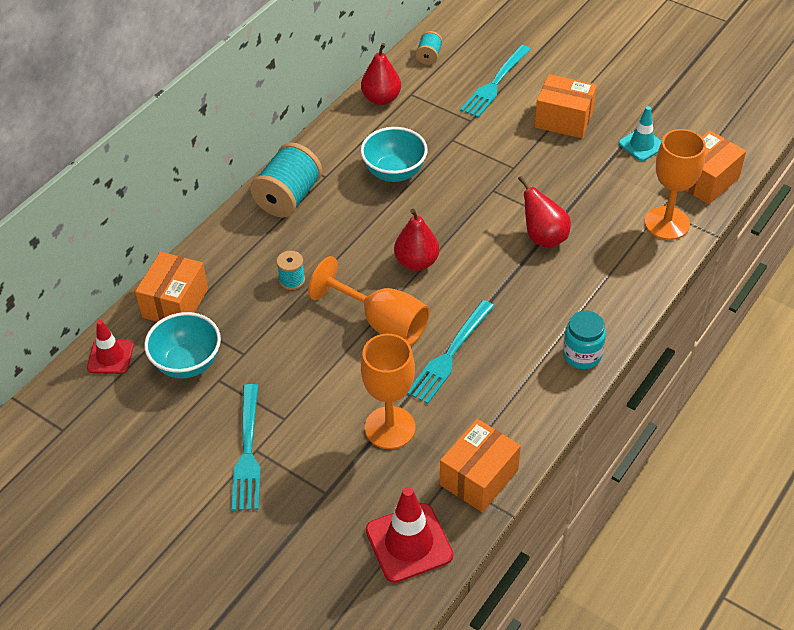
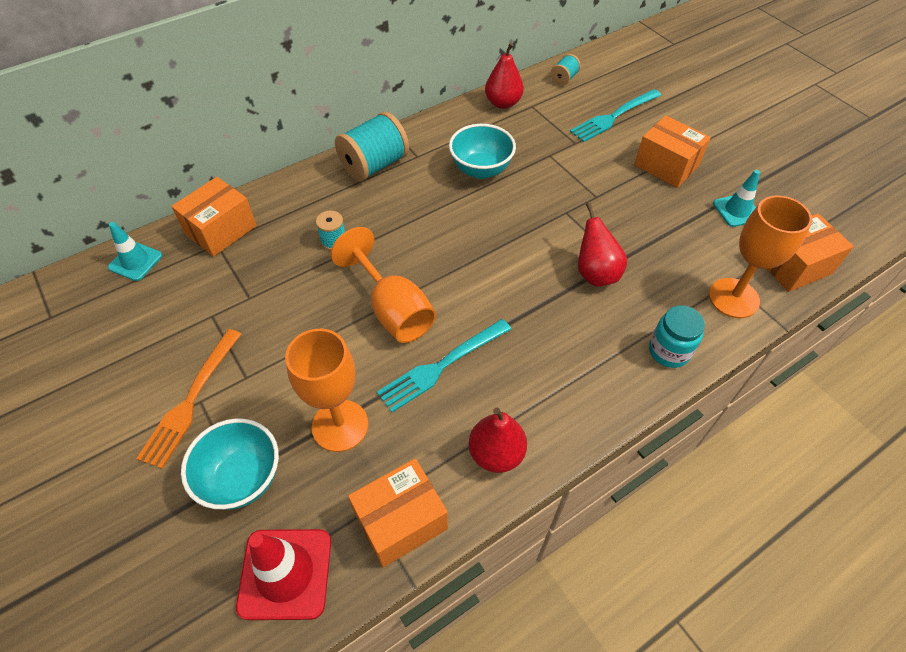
camera: 20 degrees right, 5 degrees up
(110, 357) = (135, 261): red traffic cone -> turquoise traffic cone
(187, 363) = (195, 290): turquoise bowl -> turquoise bowl (242, 478)
(248, 452) = (191, 400): turquoise fork -> orange fork
(416, 262) = (457, 259): red pear -> red pear (496, 453)
(582, 355) = (580, 415): turquoise jar -> turquoise jar (669, 351)

